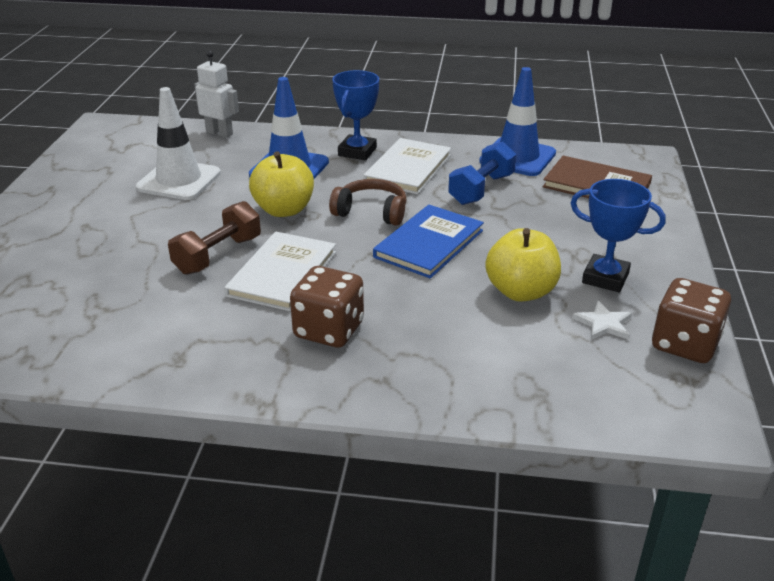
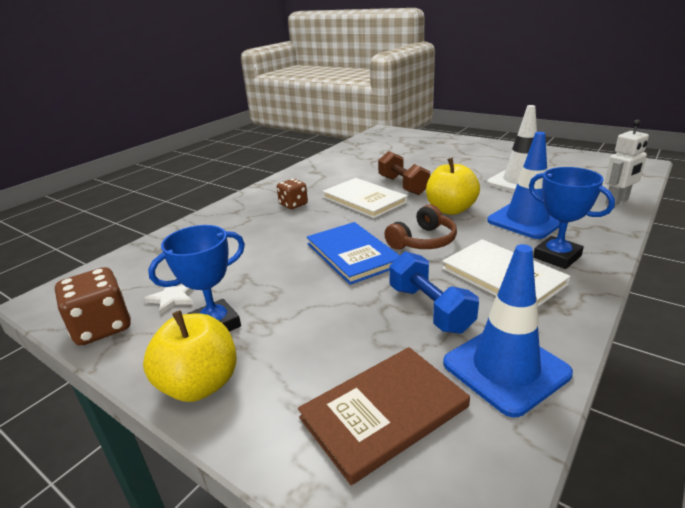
camera: 120 degrees right, 5 degrees down
(329, 330) = (293, 204): brown dice -> brown dice, size x0.65
(521, 291) = (250, 275): yellow apple -> yellow apple (200, 384)

